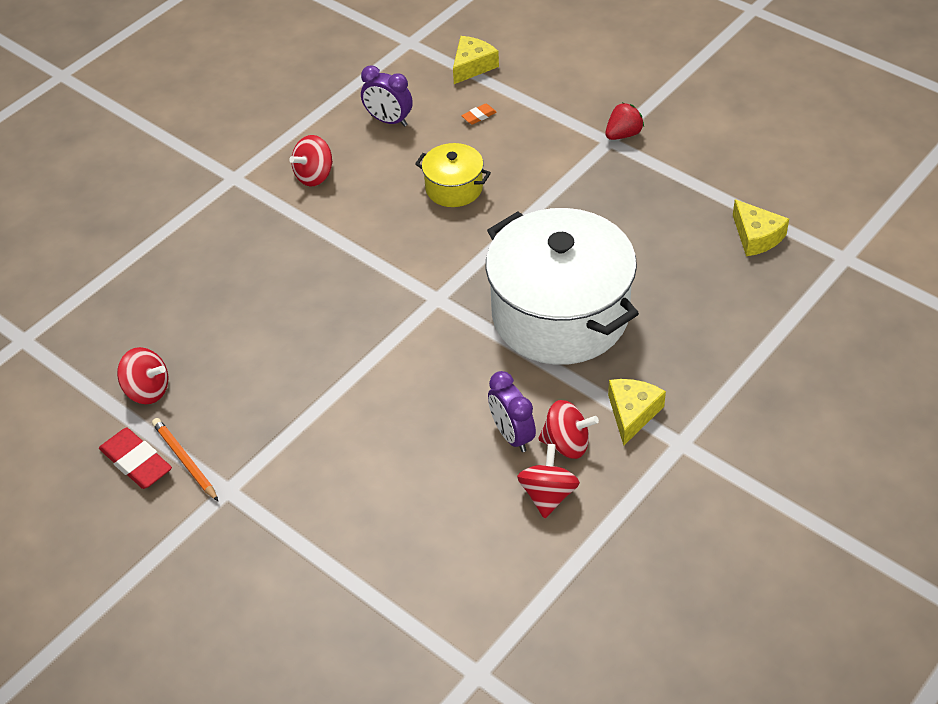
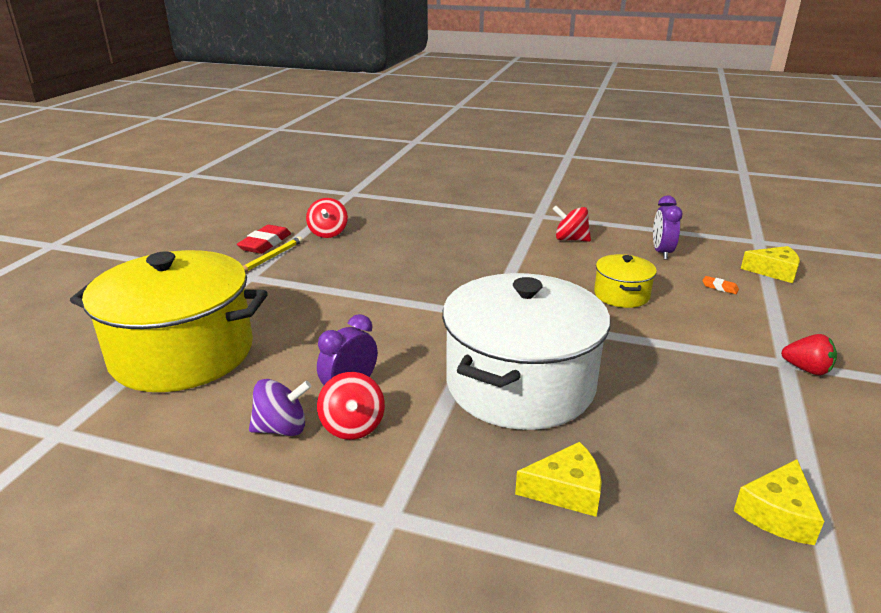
camera: 65 degrees right, 20 degrees down
(185, 460) = (271, 257): orange pencil -> yellow pencil
(378, 566) = (182, 353): none -> yellow pot
(548, 495) = (282, 428): red spinning top -> purple spinning top
(632, 413) = (415, 464): yellow cheese -> yellow cheese (566, 490)

